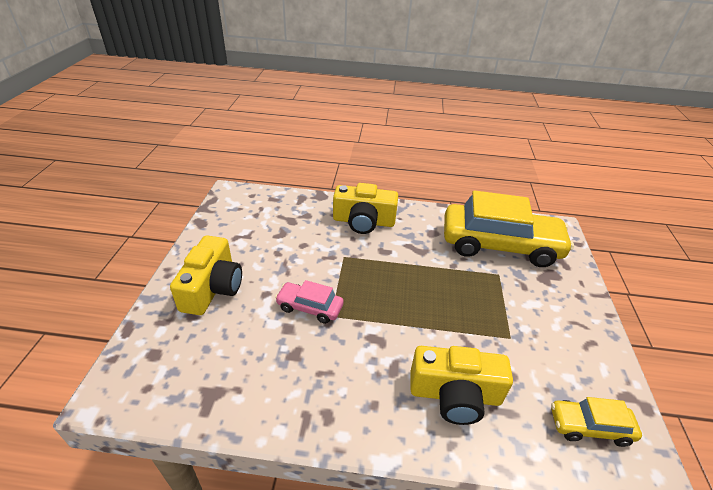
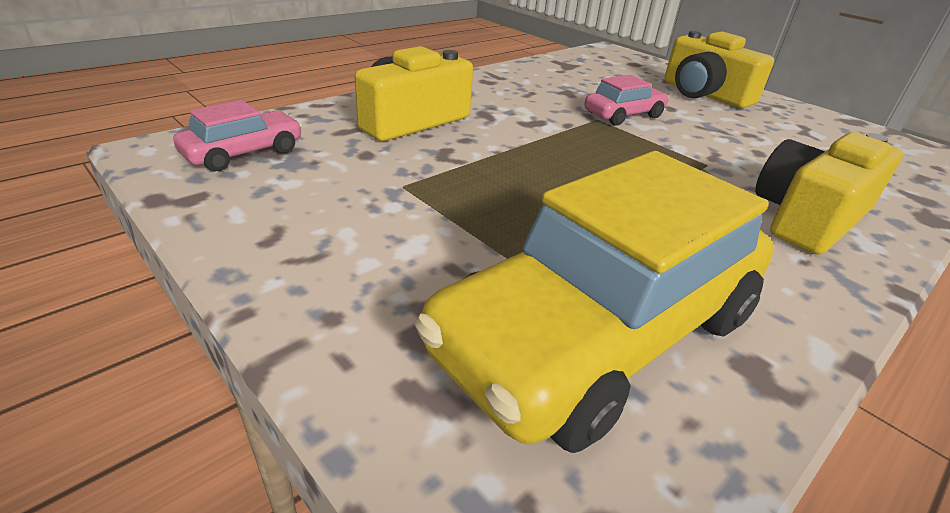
camera: 130 degrees right, 5 degrees down
(589, 427) = (243, 153): yellow car -> pink car

